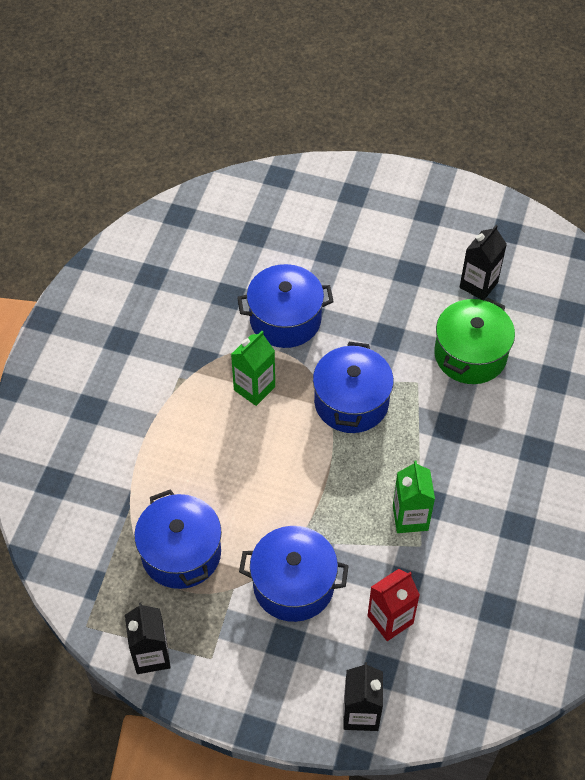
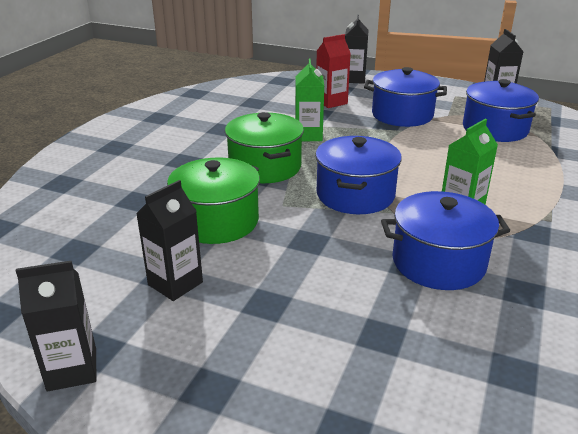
camera: 175 degrees left, 25 degrees down
(447, 445) = (265, 167): none -> green pot
(513, 217) = (72, 370): none -> black carton

